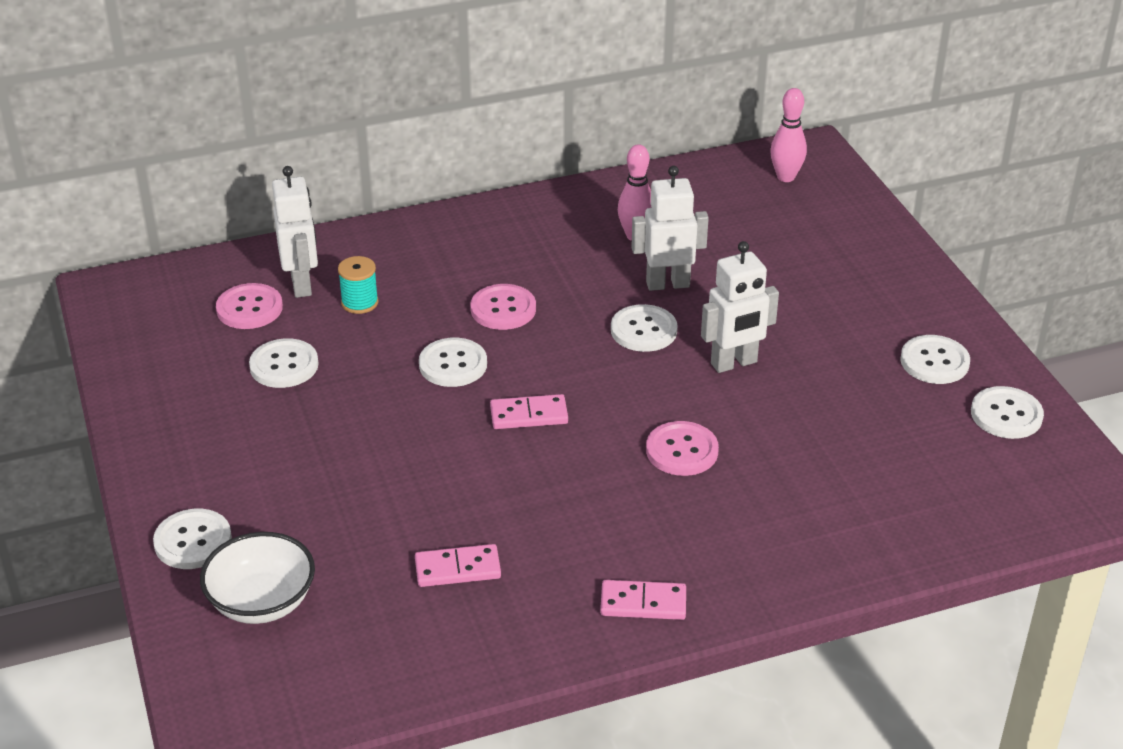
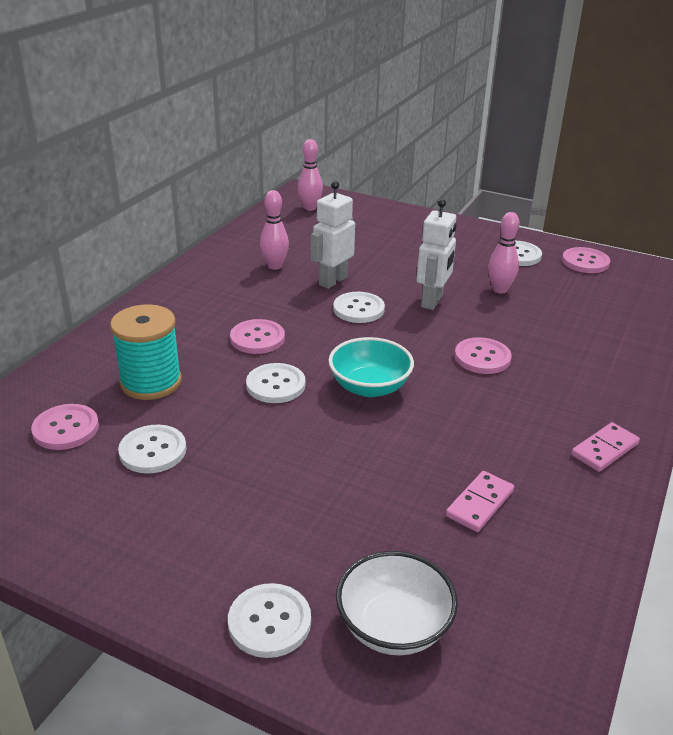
camera: 45 degrees left, 5 degrees down
(302, 284) = (87, 393): white robot -> none
(360, 303) = (151, 382): turquoise spool -> turquoise spool, size x1.81
(529, 415) = (369, 387): pink domino -> turquoise bowl
(833, 391) = (499, 289): none -> pink bowling pin
(1006, 415) = (585, 262): white button -> pink button

